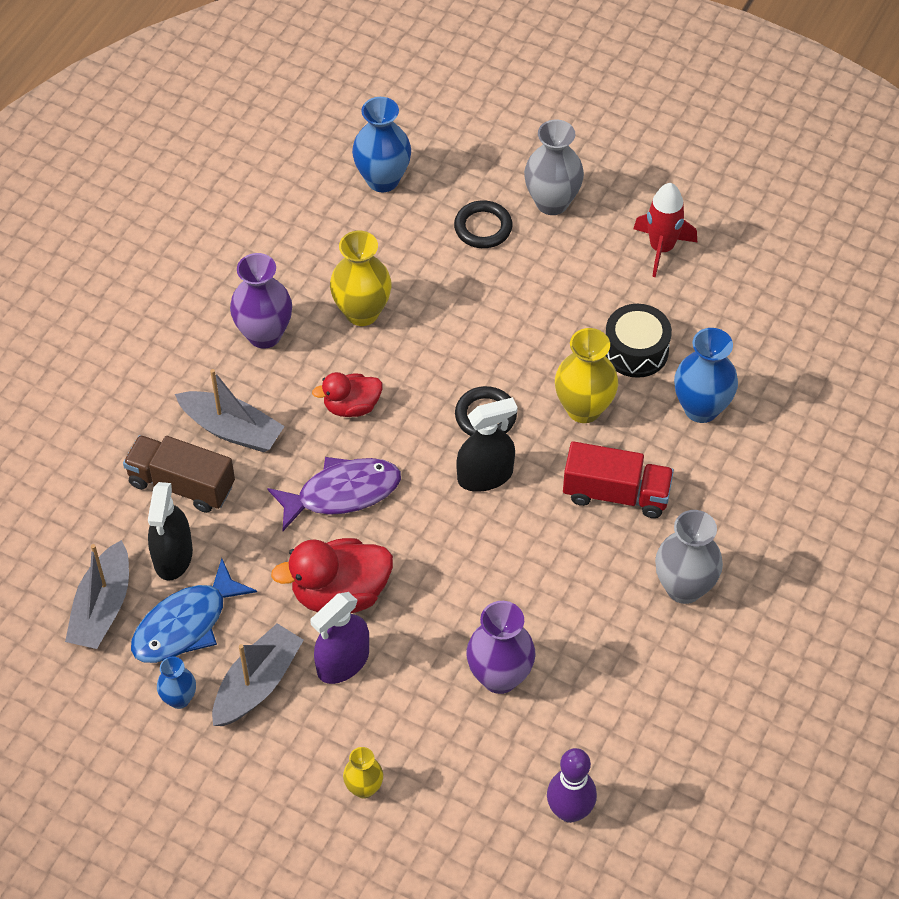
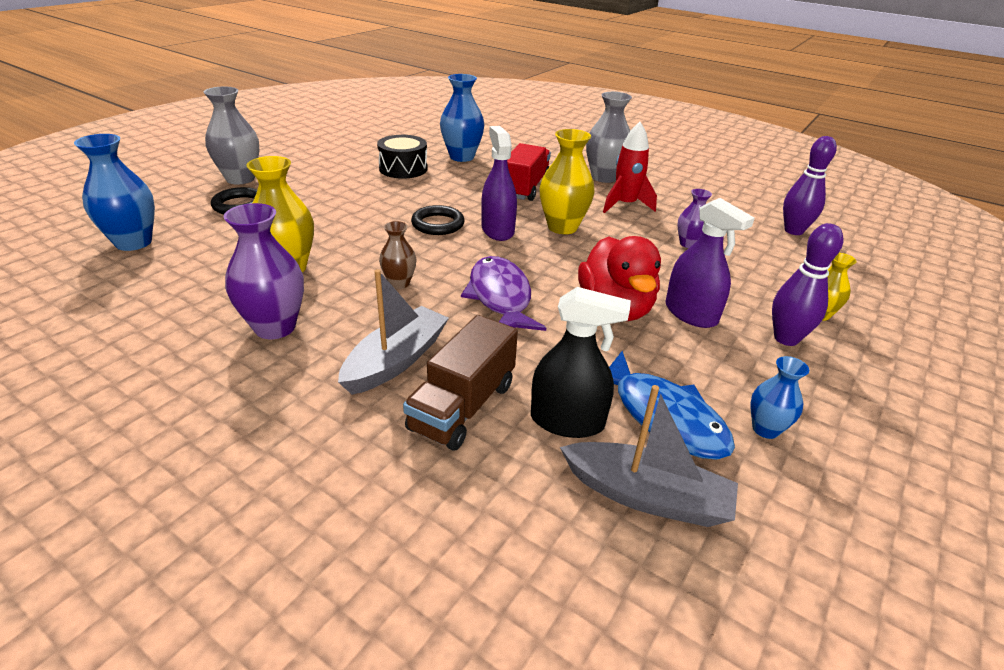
camera: 85 degrees left, 20 degrees down
(257, 683) = (728, 368): grey boat -> none
(313, 744) = (786, 338): none -> purple bowling pin
(351, 406) = (399, 283): red duck -> brown vase
(485, 476) = (497, 230): black spray bottle -> purple spray bottle
(499, 677) = (688, 244): purple vase -> purple vase, size x0.57
(583, 409) = (446, 189): yellow vase -> yellow vase (562, 227)
(661, 248) = (318, 152): red rocket -> red rocket (625, 205)

